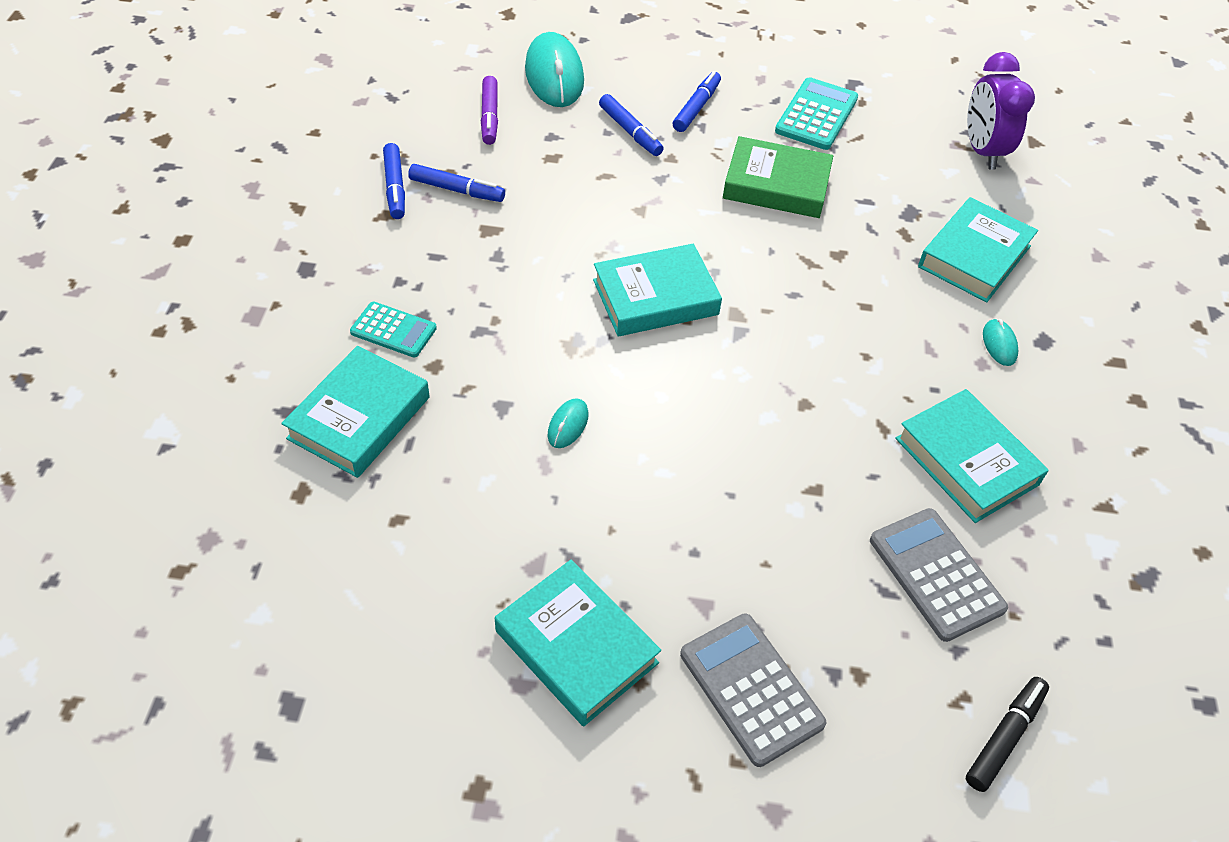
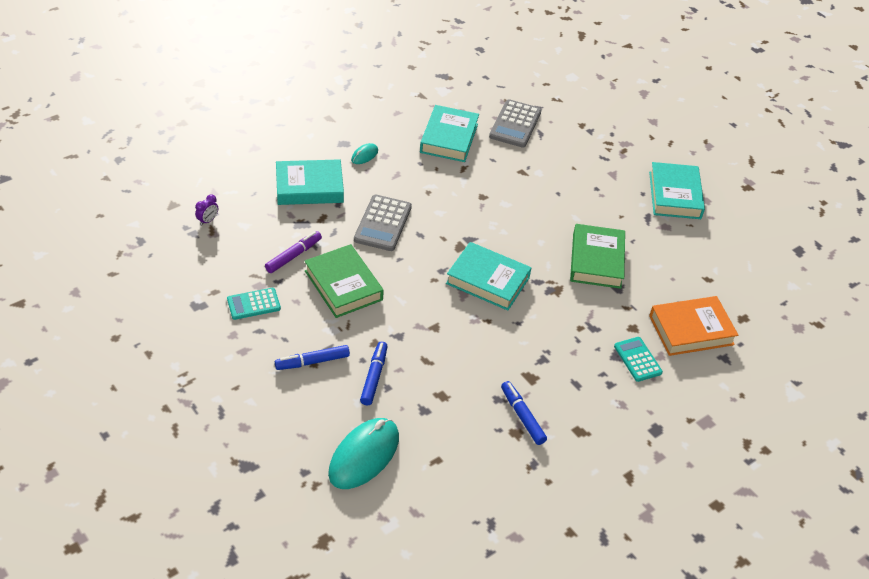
camera: 135 degrees left, 5 degrees down
(359, 418) = (691, 330): turquoise book -> orange book
(395, 187) = (557, 446): blue marker -> none
(490, 116) = (444, 455): purple marker -> purple marker (293, 256)
(568, 425) = (596, 260): turquoise mouse -> green book
(751, 689) = (624, 146): grey calculator -> grey calculator (383, 223)
(816, 115) = (253, 304): turquoise calculator -> turquoise calculator, size x0.66
(982, 151) = (208, 221): purple clock -> purple clock, size x0.43
(1004, 737) = (556, 85): black marker -> none

